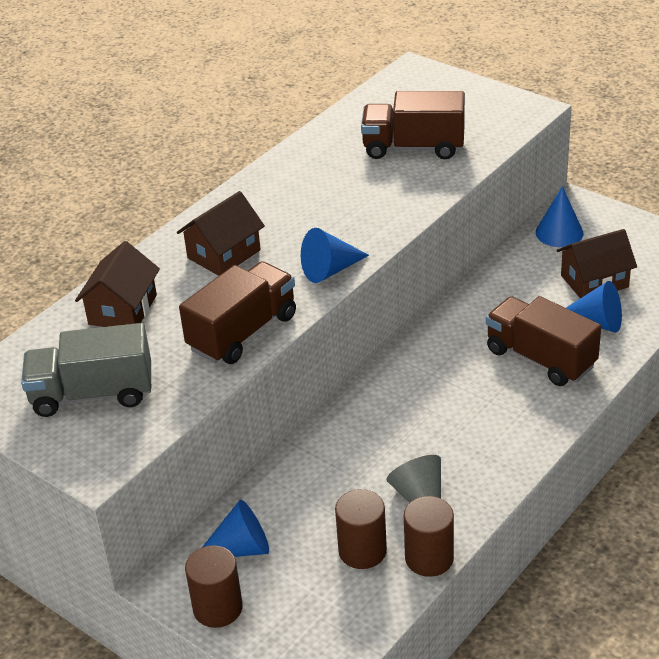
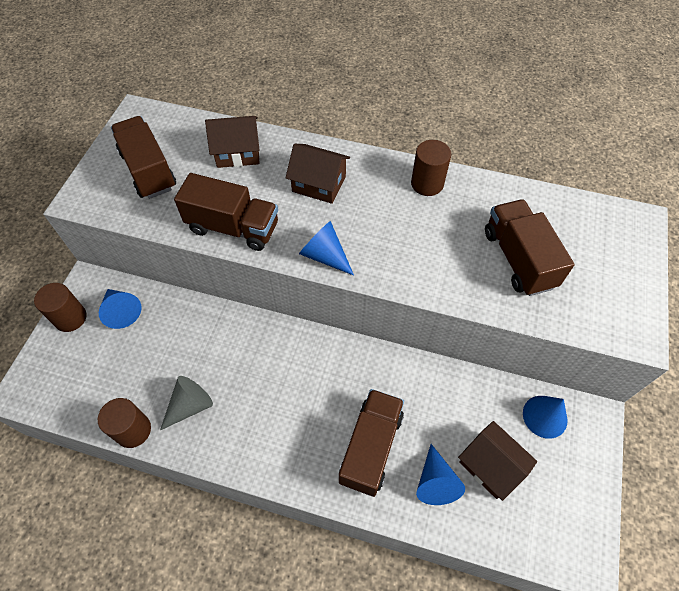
camera: 65 degrees right, 20 degrees up
(93, 394) = (148, 170): grey truck -> brown truck
(362, 551) = (132, 384): brown cylinder -> brown cylinder (427, 183)

